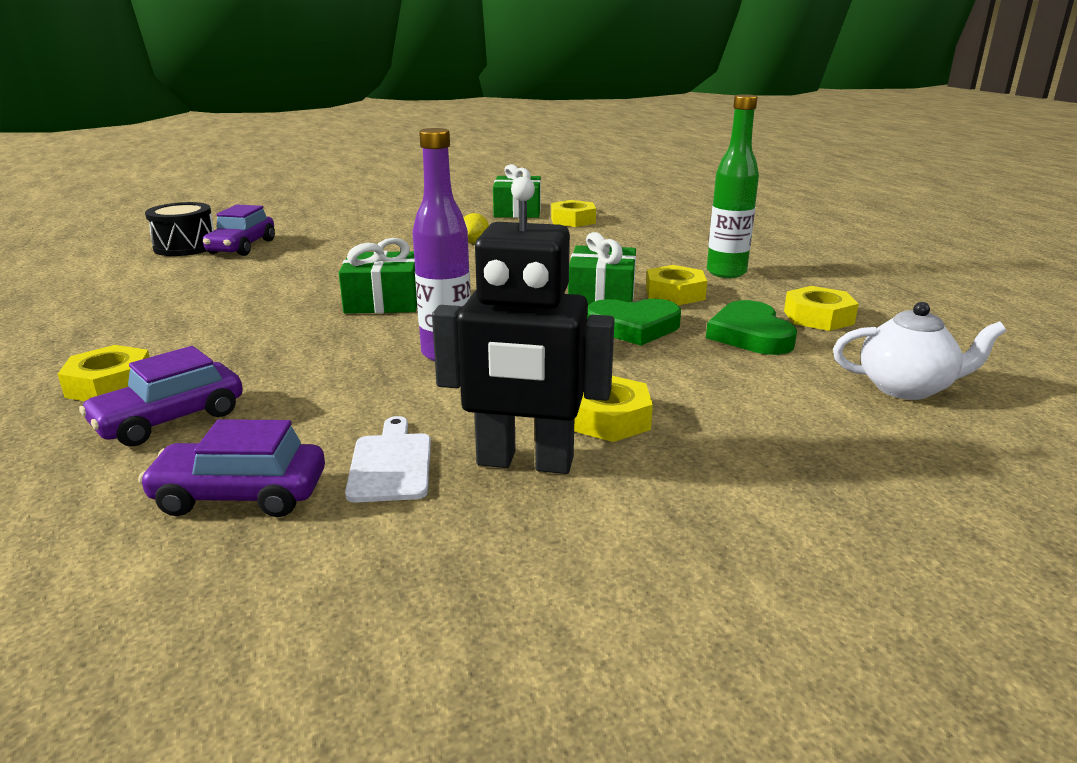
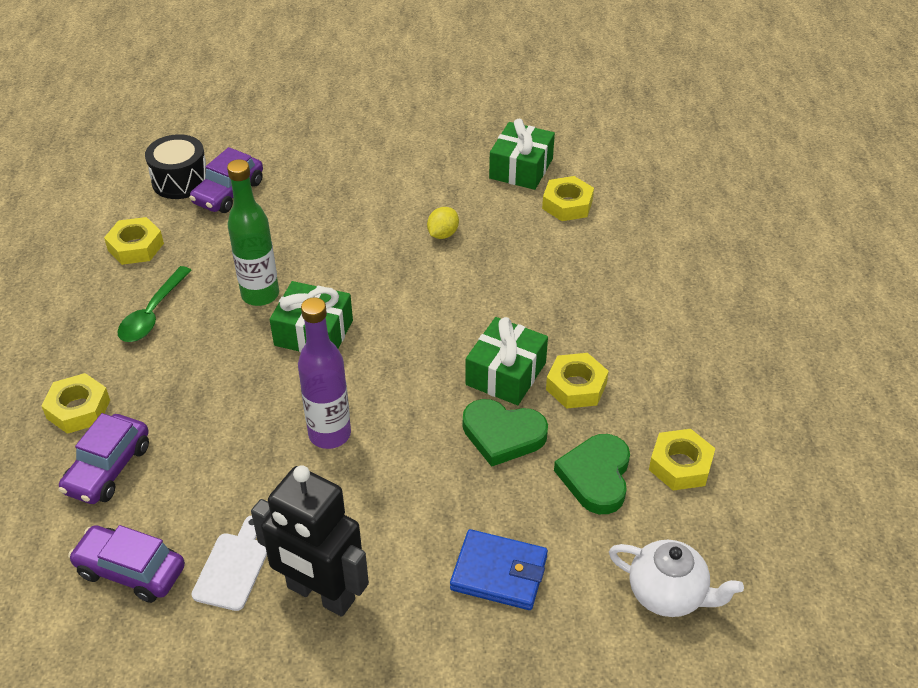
camera: 20 degrees right, 20 degrees up
(170, 419) = (108, 468): purple car -> purple car turned 45 degrees counterclockwise
(186, 314) = (152, 313): none -> green spoon
(608, 418) = (405, 561): yellow nut -> yellow nut (135, 247)
(721, 407) = (499, 573): none -> blue wallet
(726, 273) = (652, 359): green bottle -> green bottle (260, 295)

